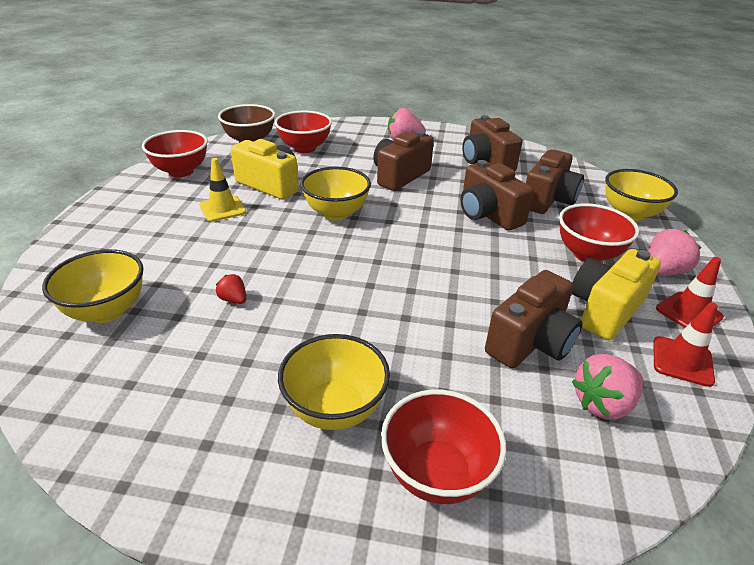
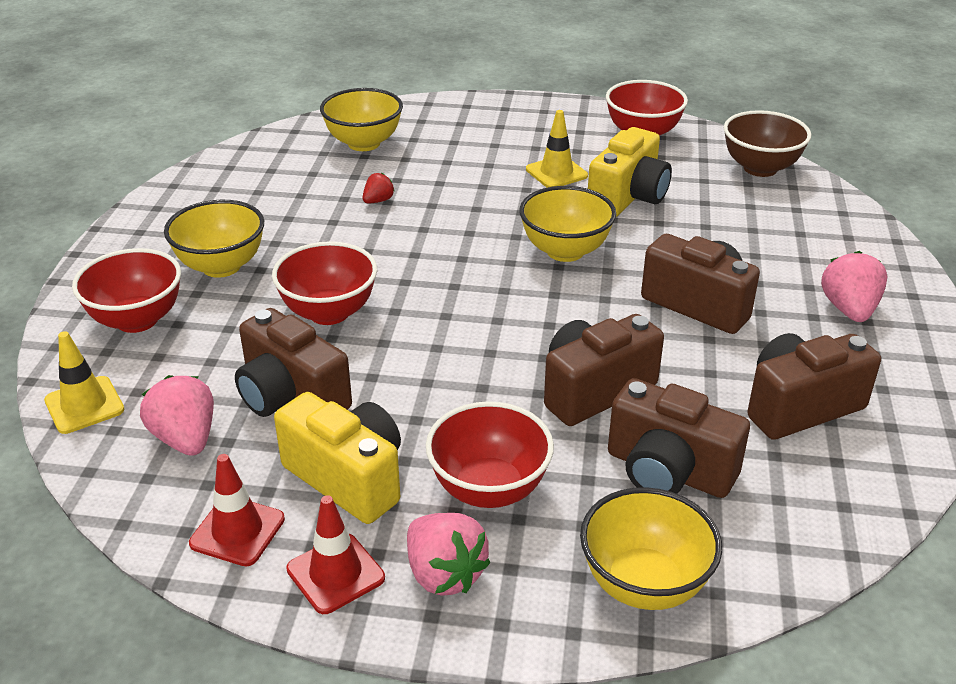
camera: 90 degrees right, 0 degrees up
(304, 148) = (760, 214): red bowl -> red bowl (329, 312)
(588, 495) = (84, 405): none -> yellow traffic cone

